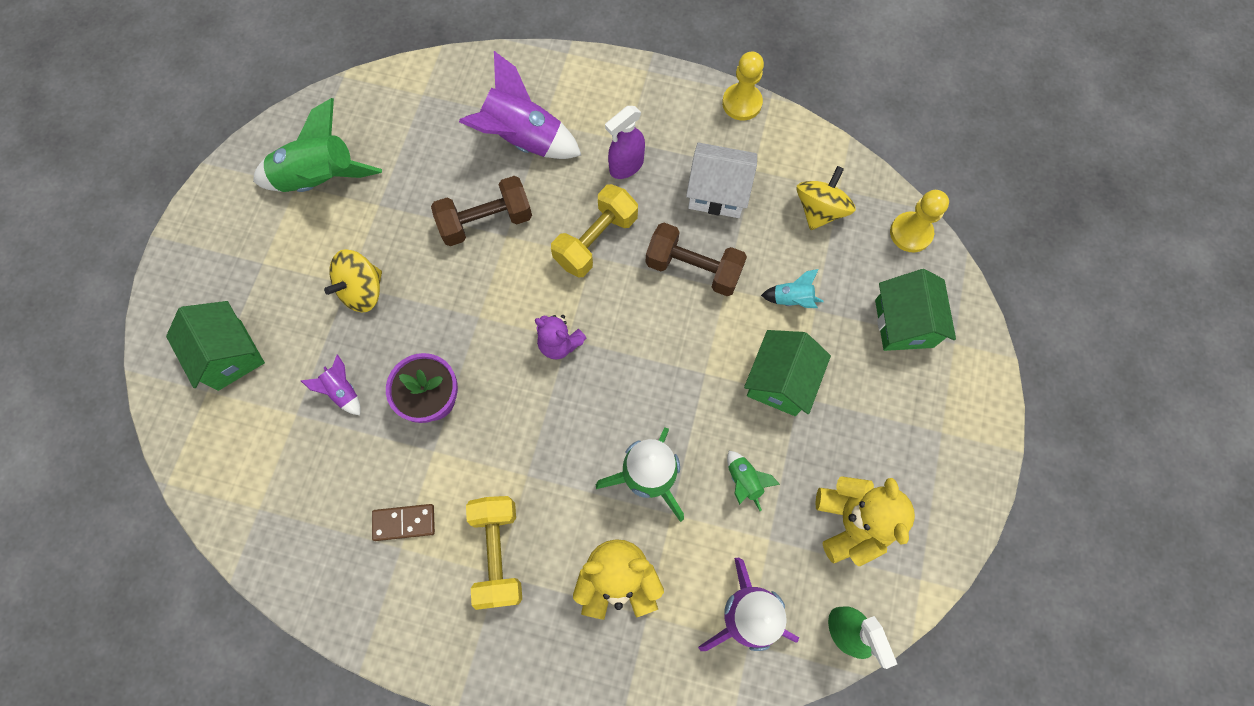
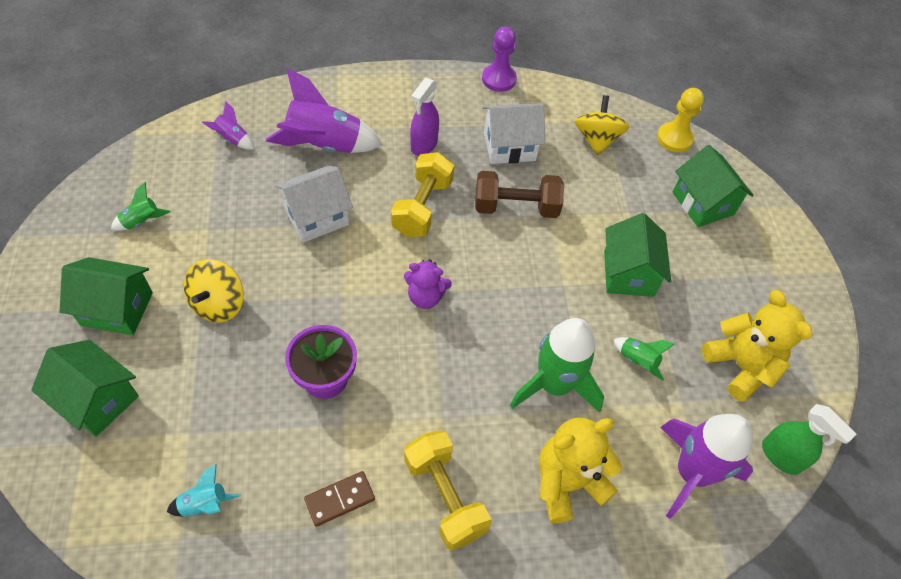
camera: 25 degrees left, 15 degrees down
(271, 267) = (117, 309): none -> green house
(320, 179) = (142, 221): green rocket -> green rocket, size x0.47
(342, 391) = (231, 398): purple rocket -> purple rocket (232, 139)
(486, 221) = (316, 217): brown dumbbell -> white house
(742, 103) = (499, 79): yellow pawn -> purple pawn
(791, 299) = (607, 209): turquoise rocket -> turquoise rocket (205, 504)

